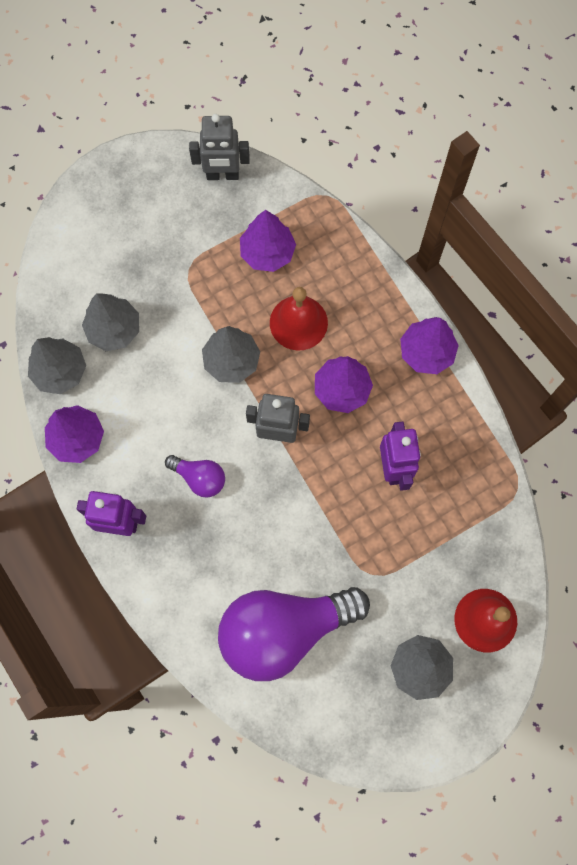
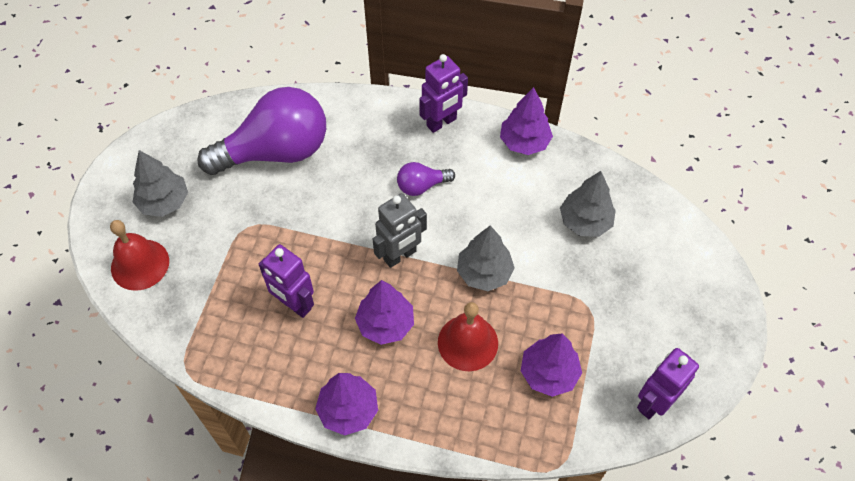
camera: 135 degrees right, 15 degrees down
(60, 371) = (584, 168): grey tree -> none
(222, 175) = (653, 402): grey robot -> purple robot
(283, 630) = (276, 151): purple light bulb -> purple light bulb turned 45 degrees clockwise

